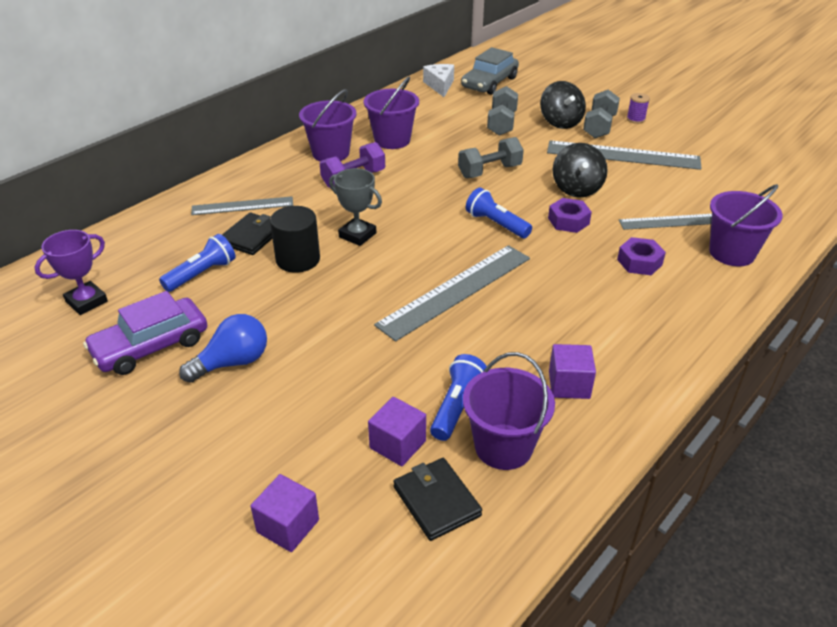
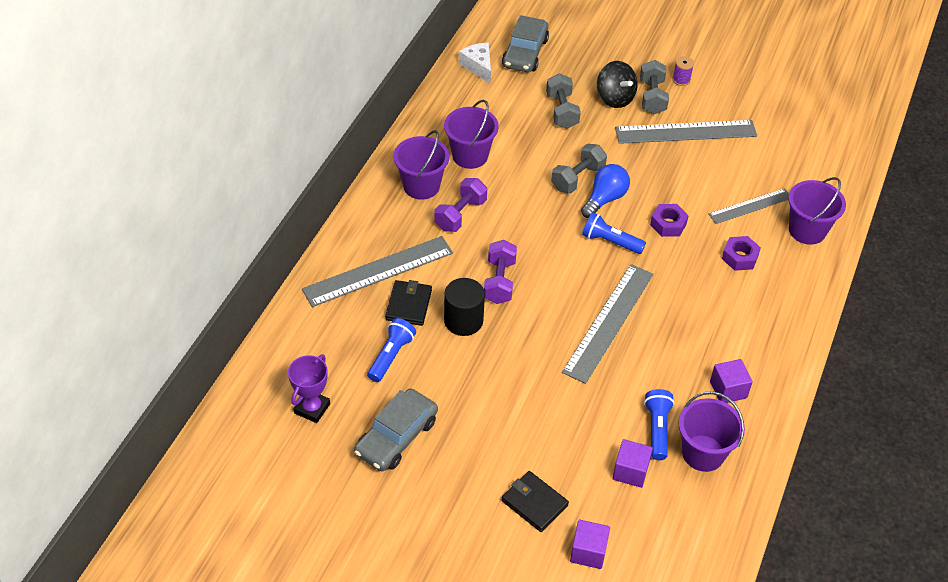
camera: 20 degrees left, 10 degrees up
(151, 346) = (396, 437): purple car -> grey car
(232, 362) = (471, 435): blue light bulb -> blue light bulb (605, 199)
(242, 206) = (378, 271): grey ruler -> grey ruler, size x1.64
(357, 235) = (499, 281): grey trophy -> purple dumbbell
(436, 501) = (676, 506): black wallet -> black wallet (534, 503)
(577, 188) = (661, 183): black spinning top -> none

